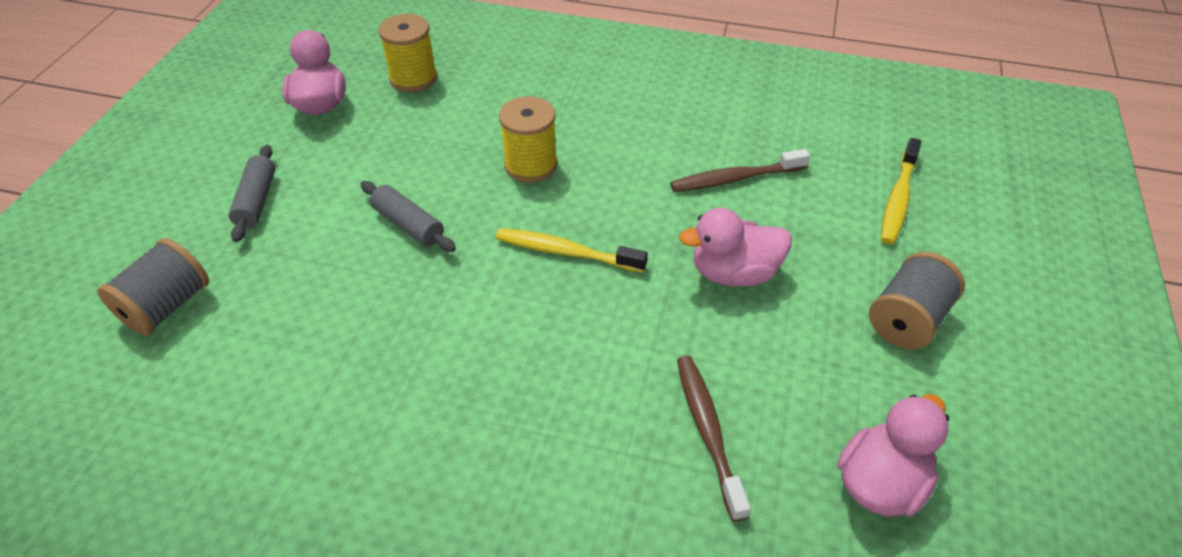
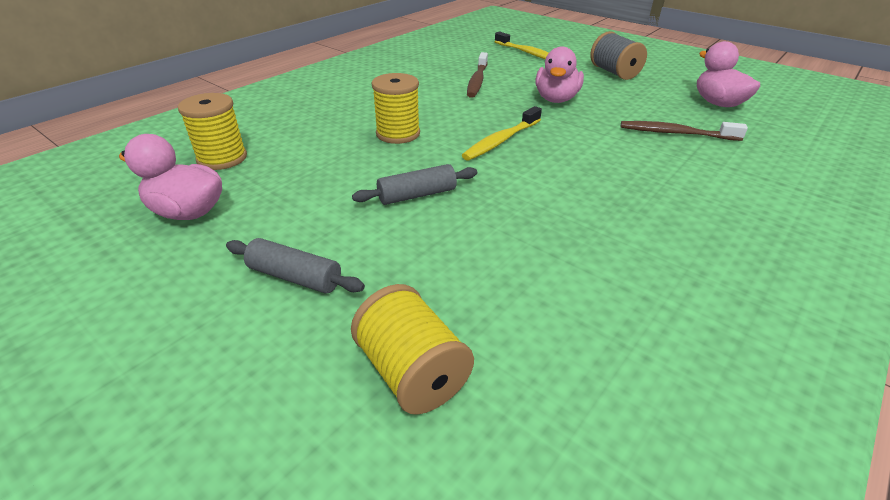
camera: 65 degrees left, 10 degrees down
(167, 306) = (412, 372): grey spool -> yellow spool

